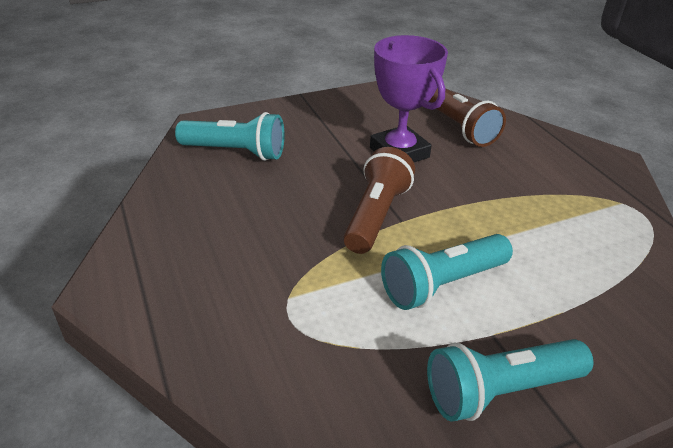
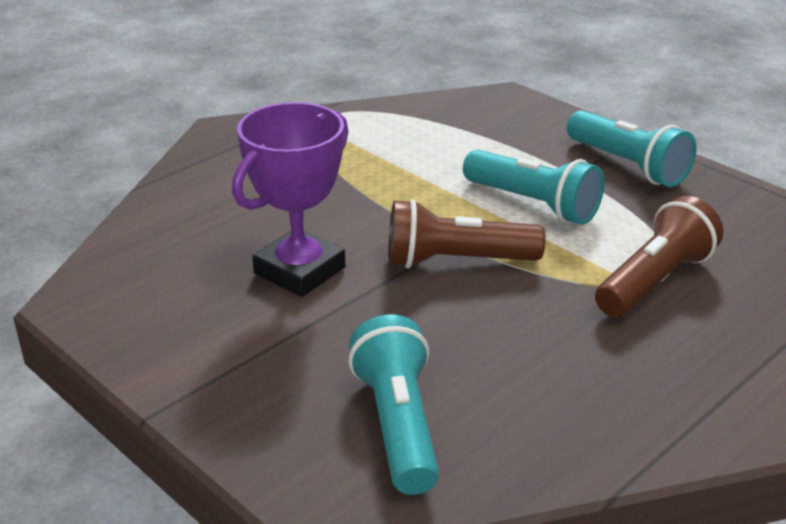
camera: 110 degrees left, 5 degrees down
(459, 127) = (199, 234): brown flashlight -> brown flashlight (655, 281)

